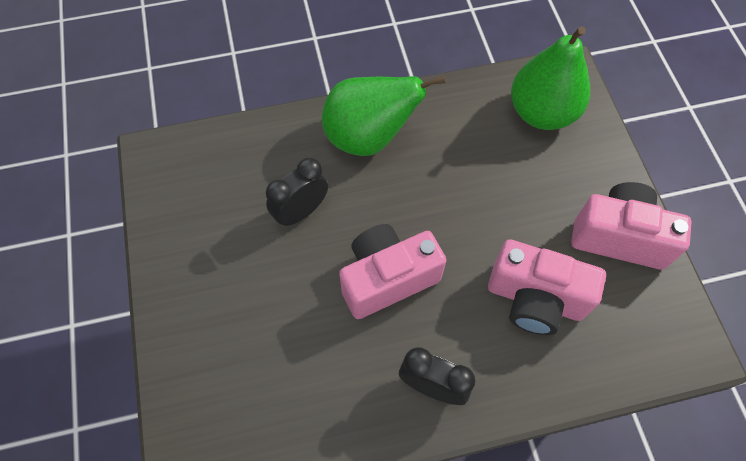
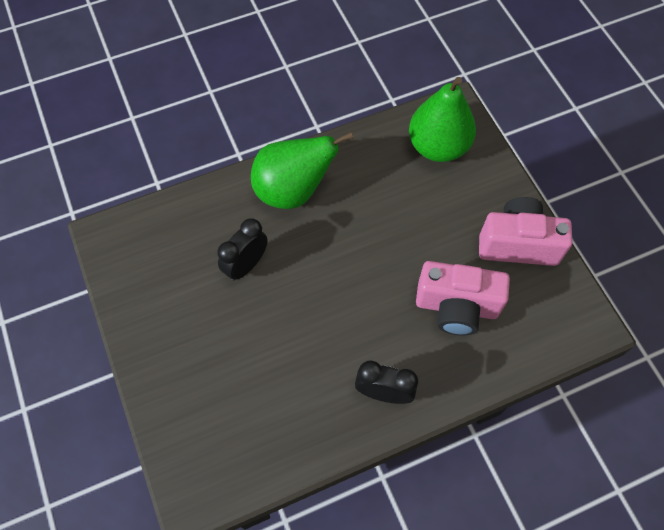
camera: 10 degrees left, 0 degrees up
(387, 278) = (330, 310): pink camera -> none

